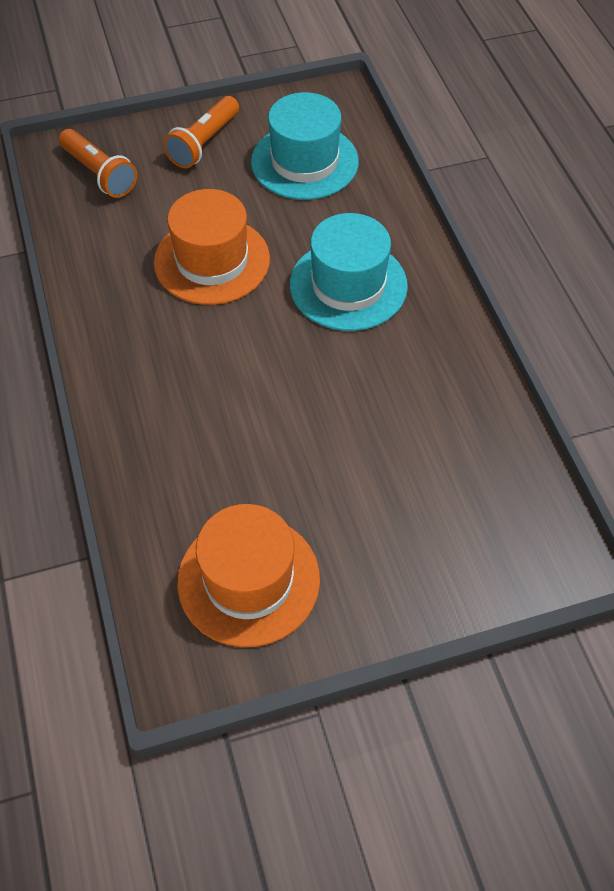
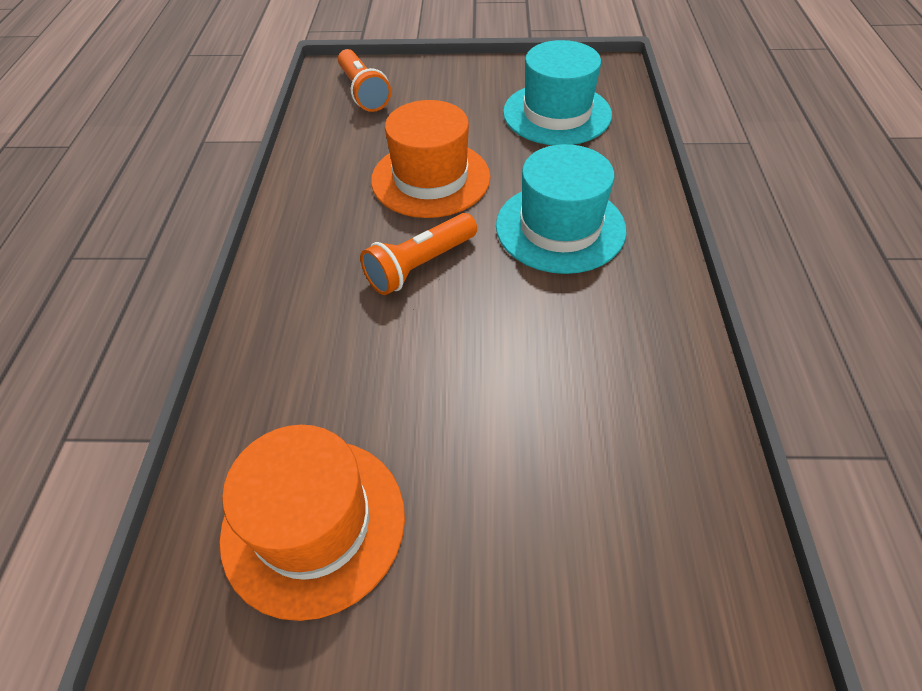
camera: 20 degrees right, 5 degrees down
(204, 143) = (467, 84): orange flashlight -> orange flashlight (420, 265)

